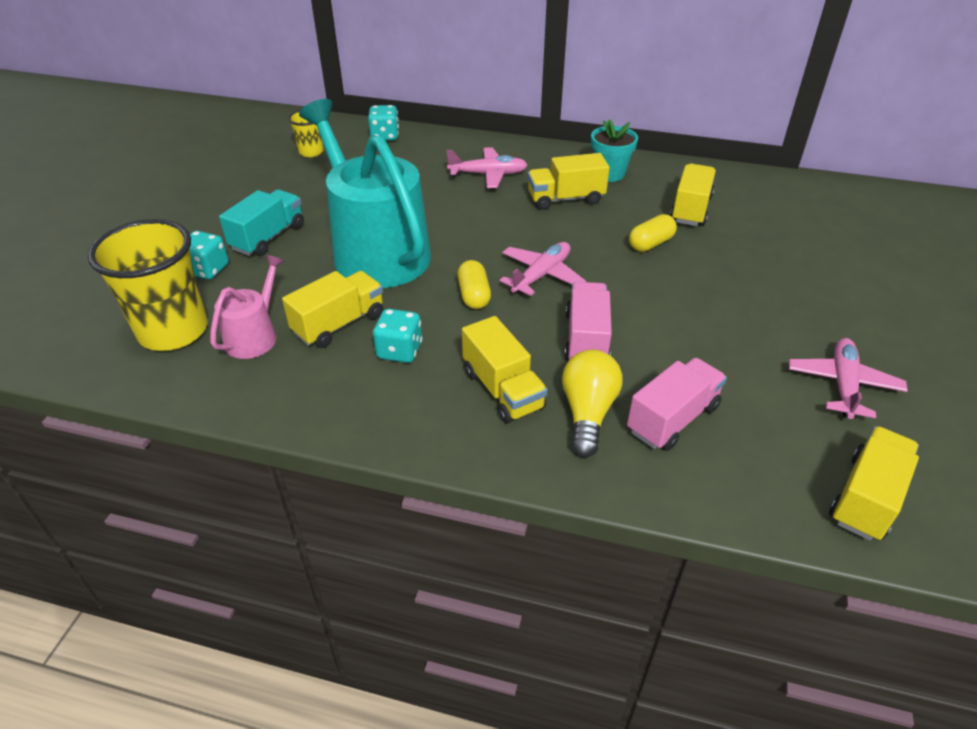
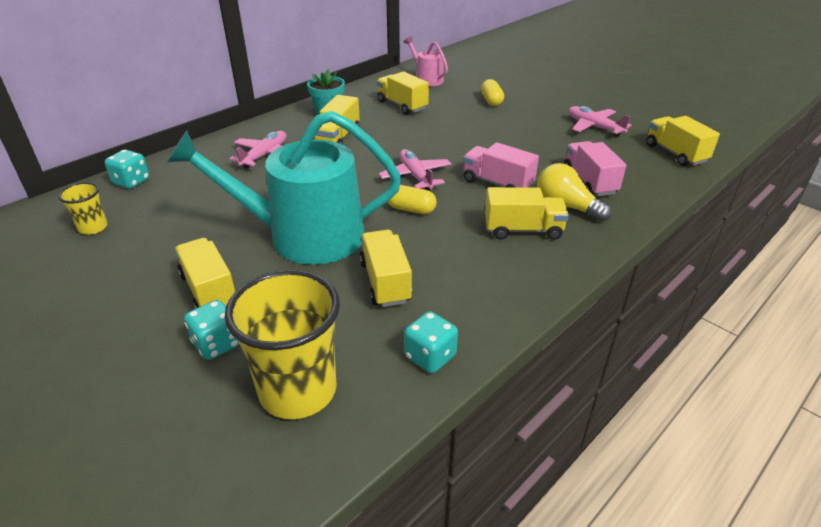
camera: 60 degrees left, 5 degrees down
(254, 336) = (357, 335): pink watering can -> pink watering can (427, 79)
(268, 237) = (209, 290): turquoise truck -> yellow truck
(399, 351) = (446, 261): turquoise dice -> turquoise dice (430, 356)
(650, 244) = (423, 129): yellow capsule -> yellow capsule (491, 101)

